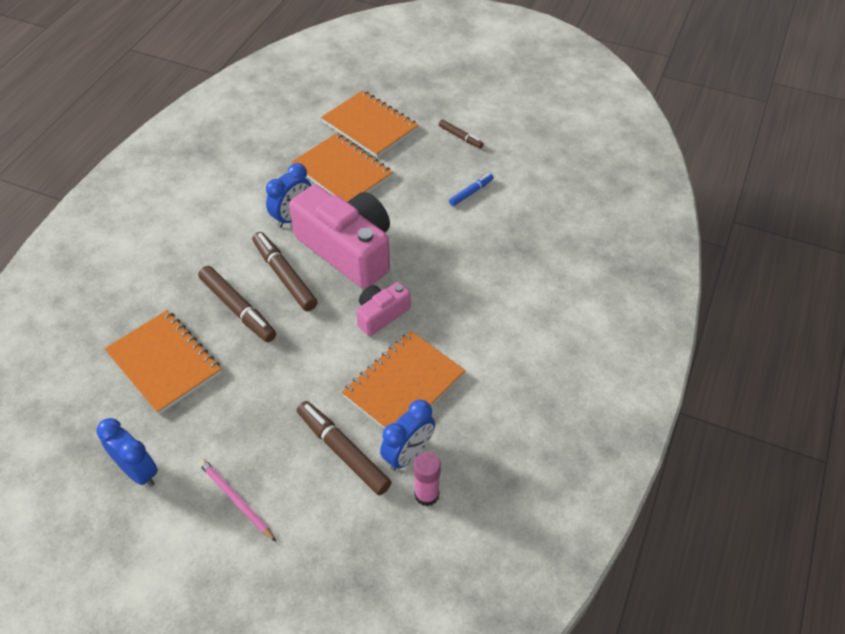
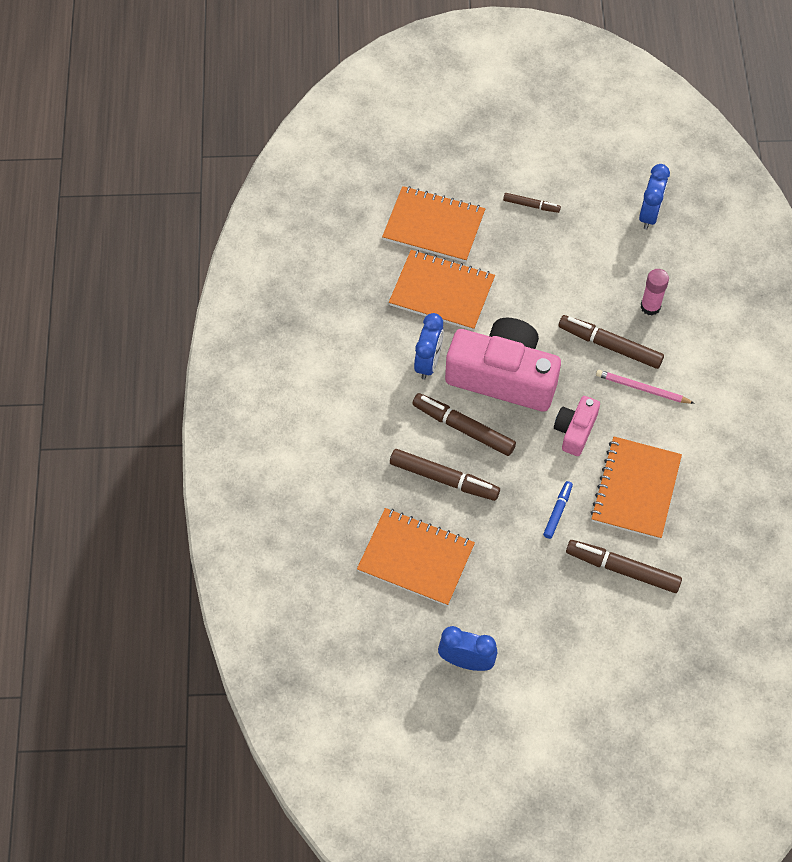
camera: 25 degrees left, 10 degrees up
(236, 500) = (563, 648): pink pencil -> pink pencil (642, 389)
(408, 454) = (676, 548): blue clock -> blue clock (649, 214)
(426, 494) = (710, 575): pink glue stick -> pink glue stick (650, 306)
(459, 260) = (610, 346): none -> brown marker
(471, 192) = (579, 267): blue marker -> blue marker (557, 512)

